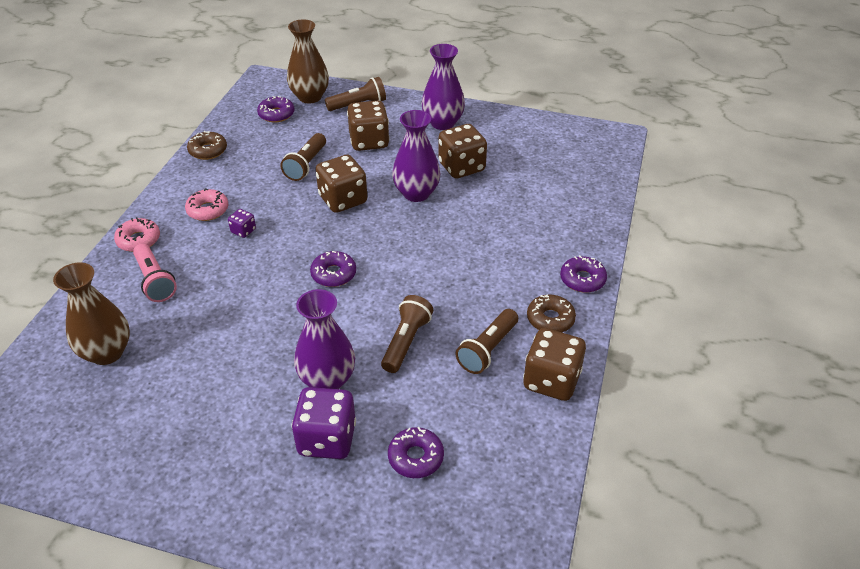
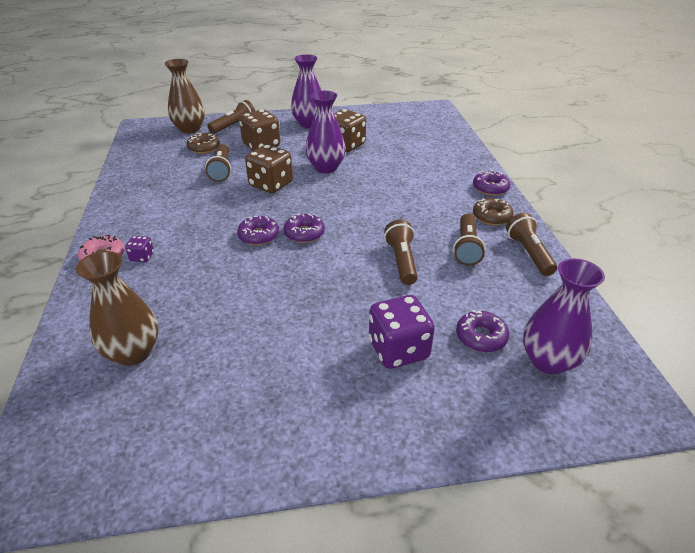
camera: 25 degrees left, 5 degrees down
(155, 281) = (143, 282): pink flashlight -> none
(208, 150) = (125, 180): brown donut -> brown donut (204, 148)
(208, 210) = (156, 219): pink donut -> none
(243, 231) = (201, 225): purple dice -> purple dice (142, 257)
(276, 114) = (169, 145): purple donut -> purple donut (258, 235)
(327, 380) = (361, 307): purple vase -> purple vase (548, 361)
(551, 380) = (528, 253): brown dice -> brown flashlight

